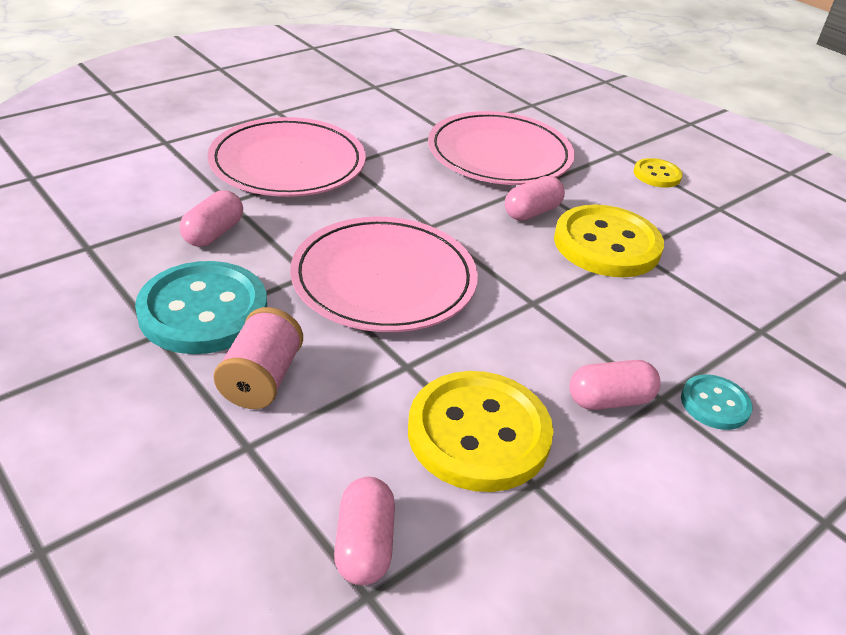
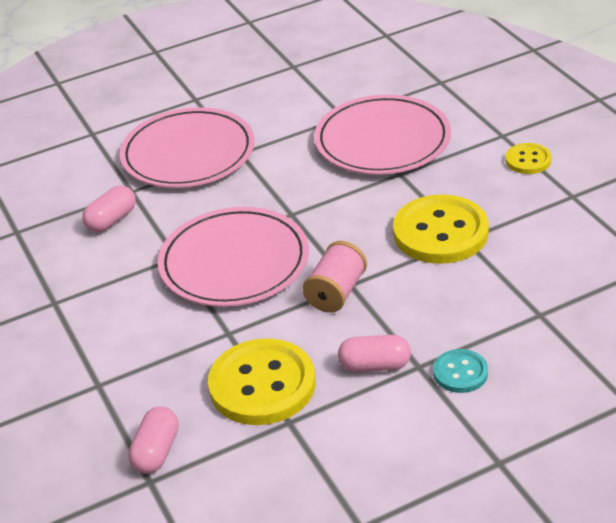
camera: 20 degrees right, 0 degrees up
(203, 311) = (90, 285): turquoise button -> none
(261, 379) = (119, 338): pink spool -> pink spool (336, 292)
(532, 212) = (386, 200): pink capsule -> none

